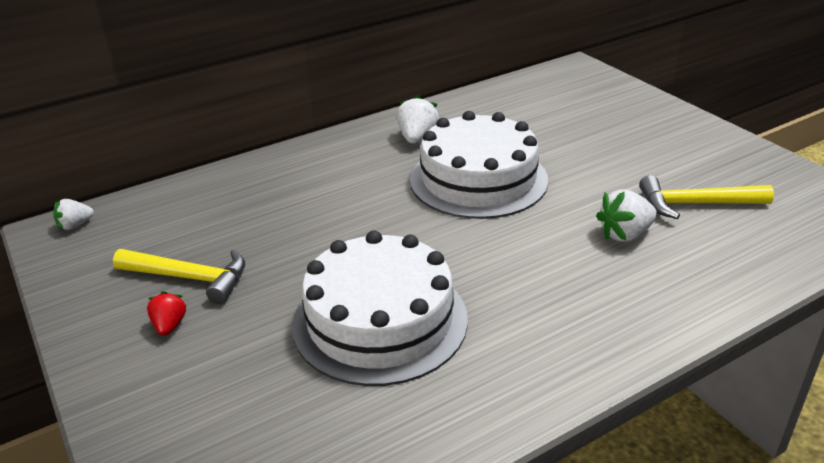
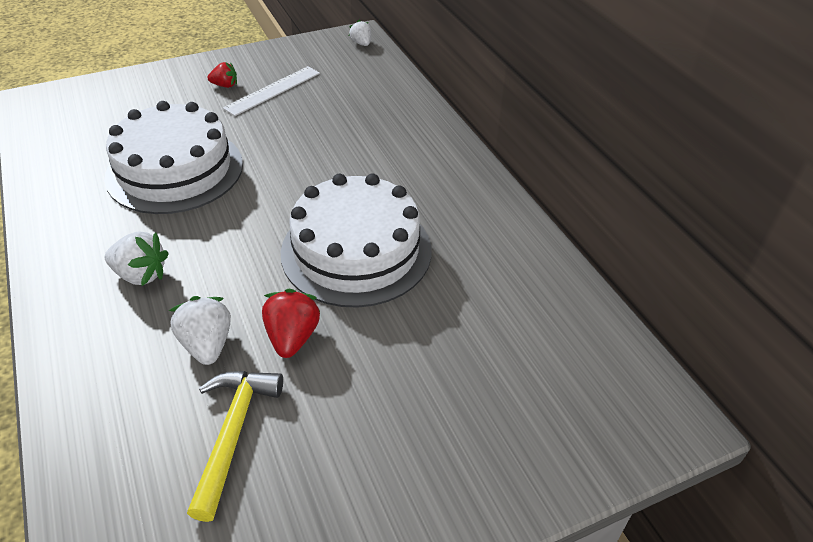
camera: 95 degrees right, 10 degrees up
(190, 278) = (273, 90): yellow hammer -> white ruler
(417, 138) = (458, 216): white strawberry -> white strawberry (141, 275)
(592, 195) = (292, 337): none -> red strawberry

